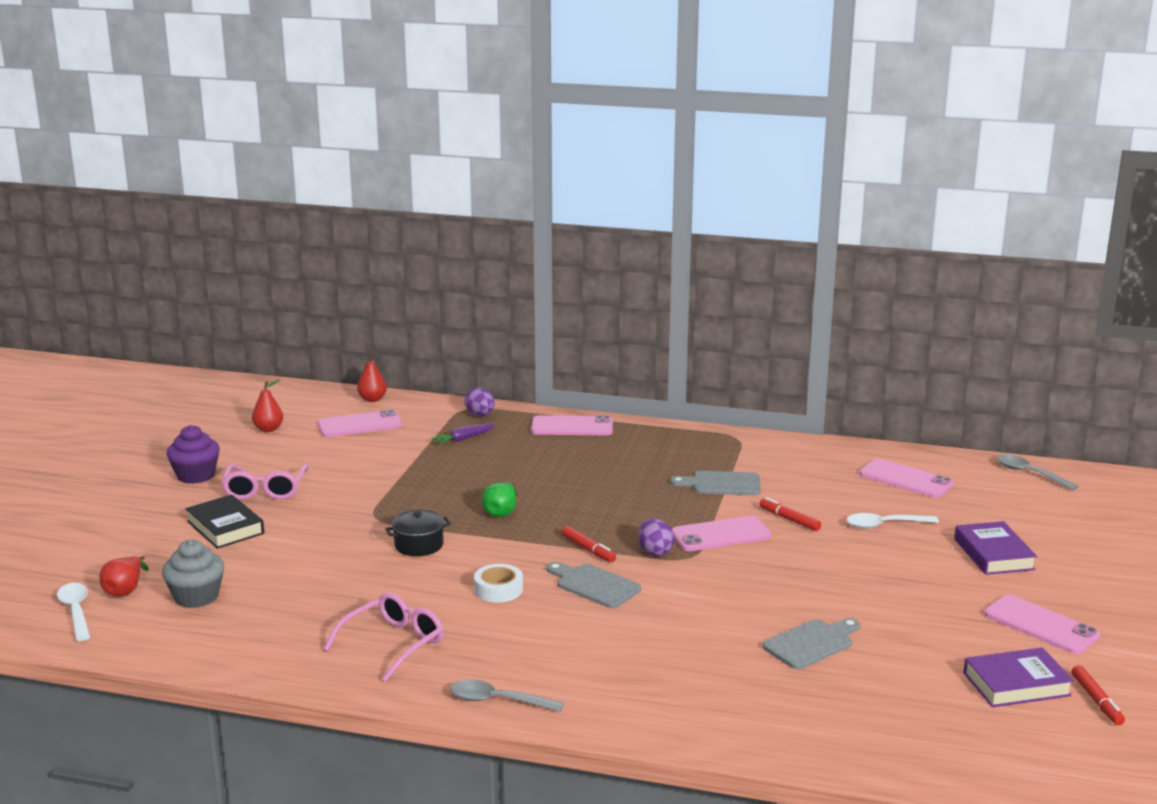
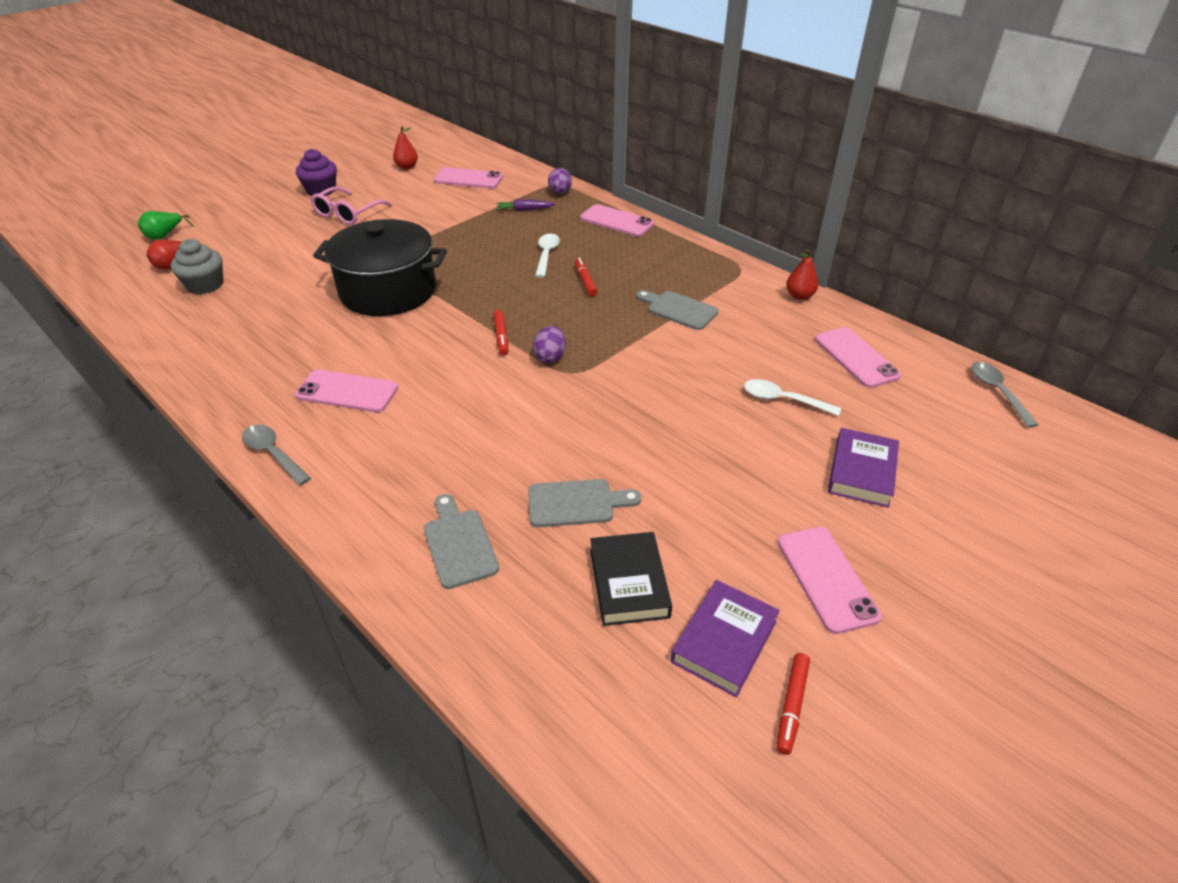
camera: 30 degrees right, 20 degrees up
(76, 611) = (129, 272): white spoon -> white spoon (546, 255)
(225, 527) = (288, 236): black book -> black book (629, 583)
(372, 399) = (501, 161): red pear -> red pear (799, 296)
(393, 643) = (270, 371): pink glasses -> none
(419, 545) = (388, 291): black pot -> black pot, size x2.32
(498, 589) = (395, 350): white tape -> none
(501, 512) = (478, 281): green pear -> green pear (165, 236)
(594, 585) = (467, 372): grey cutting board -> grey cutting board (459, 544)
(721, 535) = (622, 359): pink phone -> pink phone (347, 391)
(789, 520) = (699, 364): red marker -> red marker (585, 281)
(1016, 684) = (724, 641): purple book -> purple book turned 75 degrees counterclockwise

